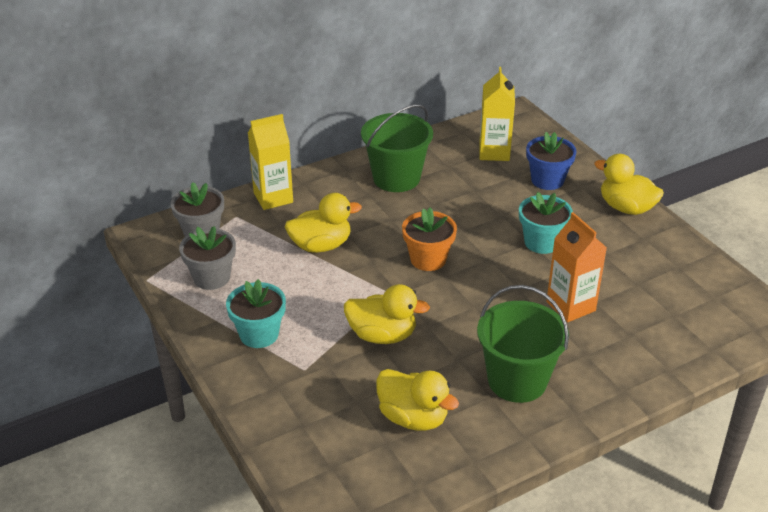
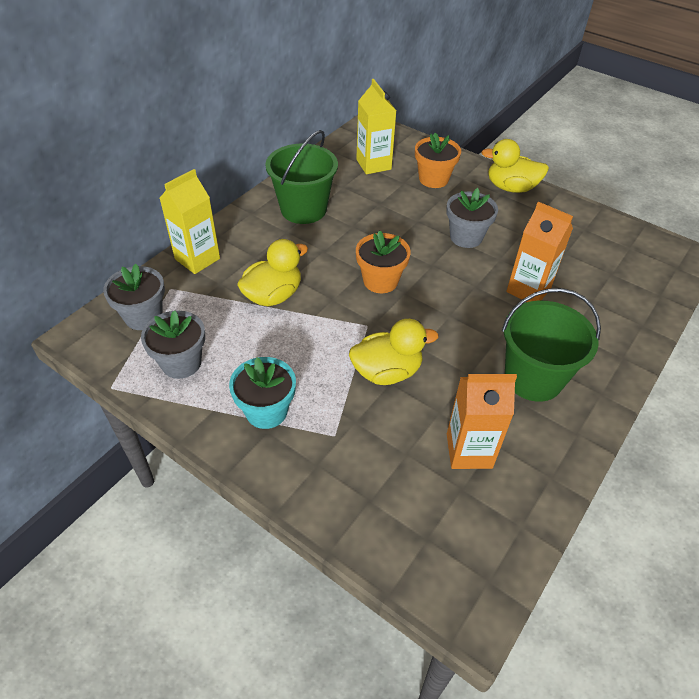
camera: 25 degrees left, 10 degrees up
(413, 417) = (469, 451): yellow duck -> orange carton
(541, 242) = (466, 237): turquoise flower pot -> grey flower pot
(547, 180) = (433, 179): blue flower pot -> orange flower pot

